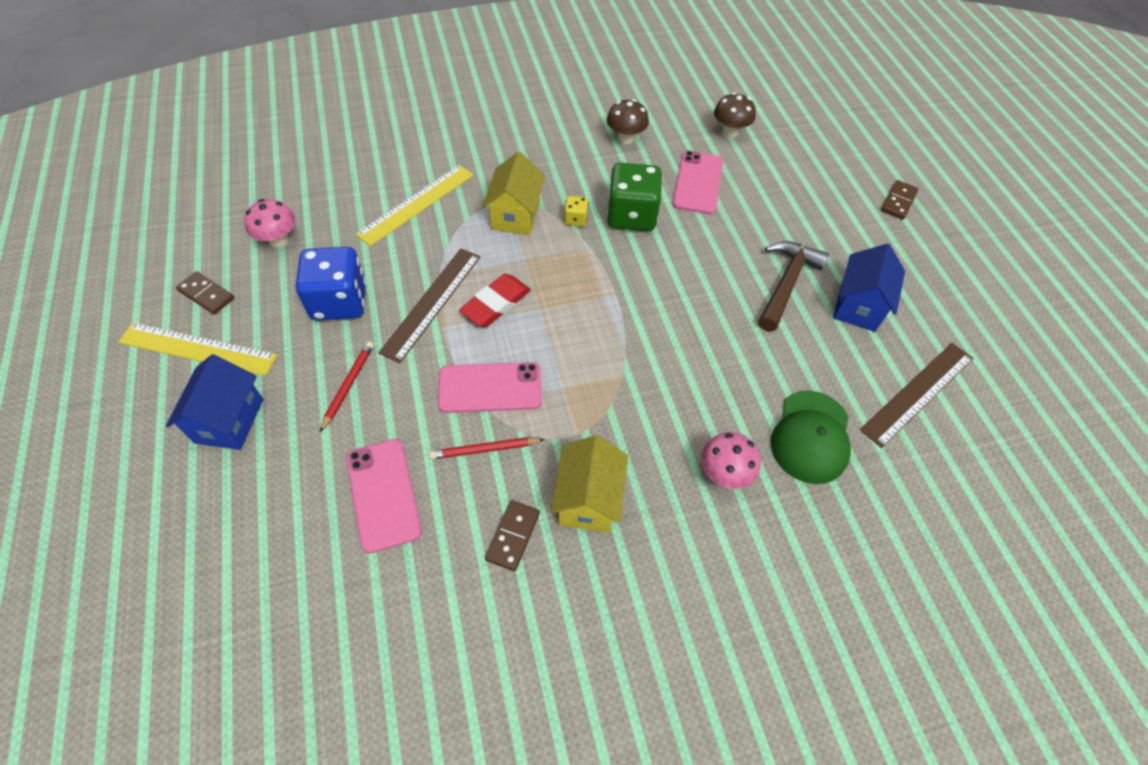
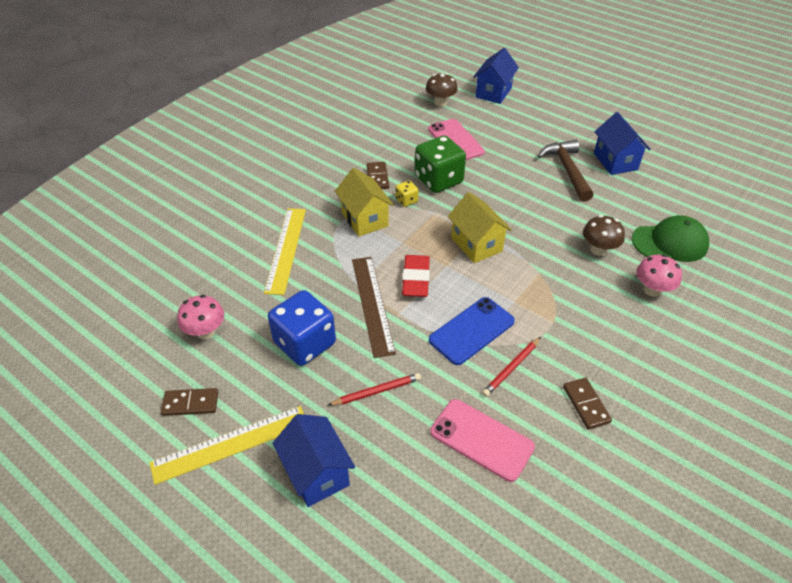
camera: 35 degrees left, 10 degrees down
(348, 385) = (377, 391): red pencil -> red pencil turned 90 degrees clockwise
(490, 388) = (471, 330): pink phone -> blue phone
(588, 500) = (602, 354): yellow house -> yellow house (476, 244)
(625, 138) = (381, 137): brown mushroom -> brown mushroom (598, 250)
(804, 149) = (493, 92): none -> blue house
(811, 437) = (670, 242): green cap -> green cap turned 75 degrees counterclockwise
(898, 201) = (573, 96): brown domino -> brown domino (377, 177)
(917, 393) = (690, 188): brown ruler -> none

